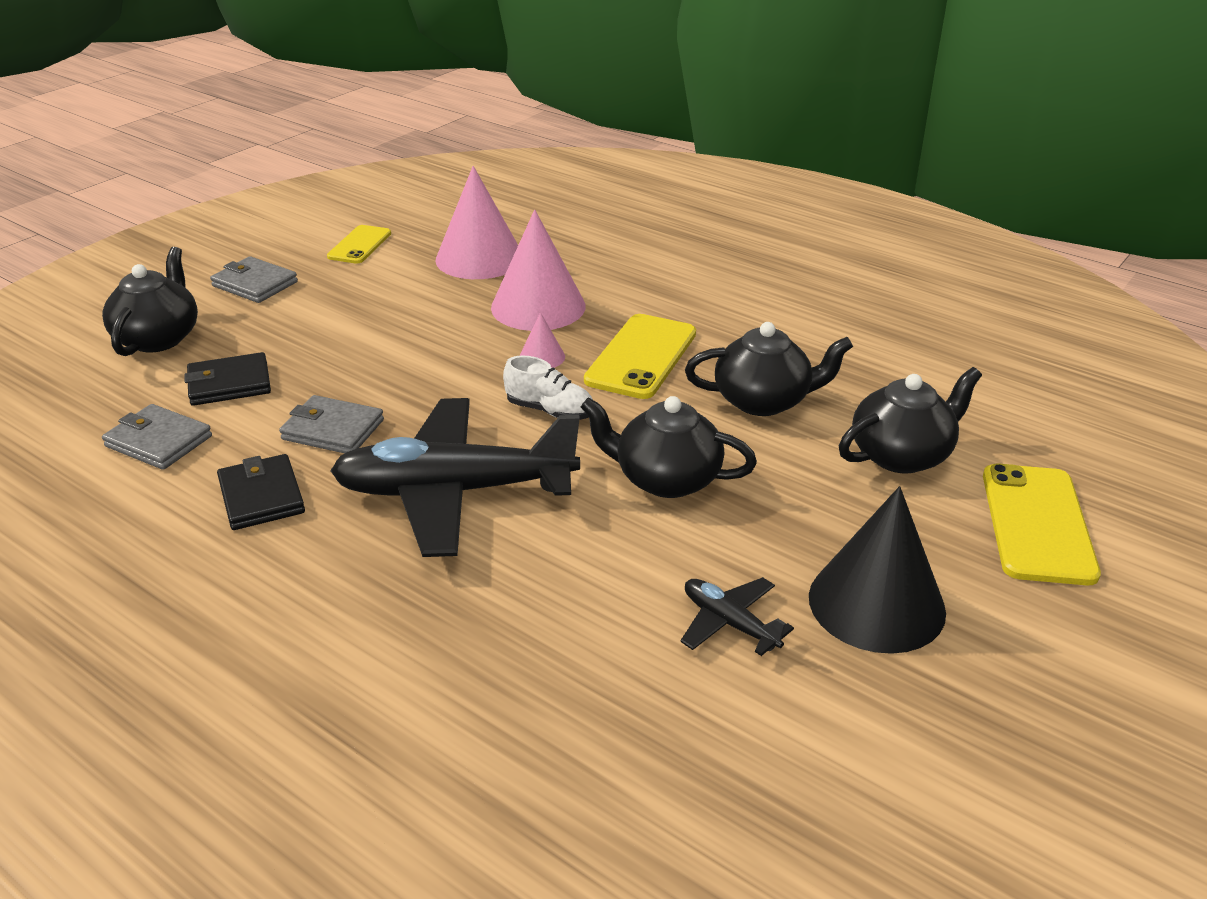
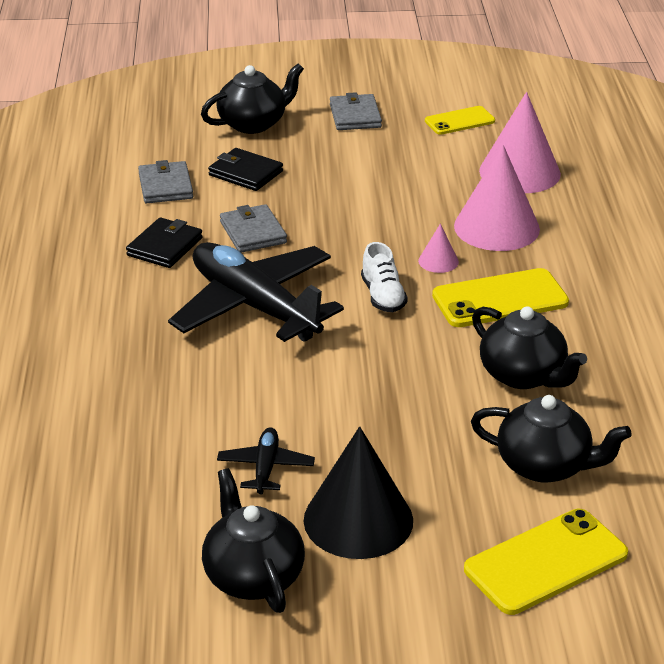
camera: 50 degrees right, 0 degrees up
(666, 479) = (374, 377): black teapot -> black teapot (253, 576)

